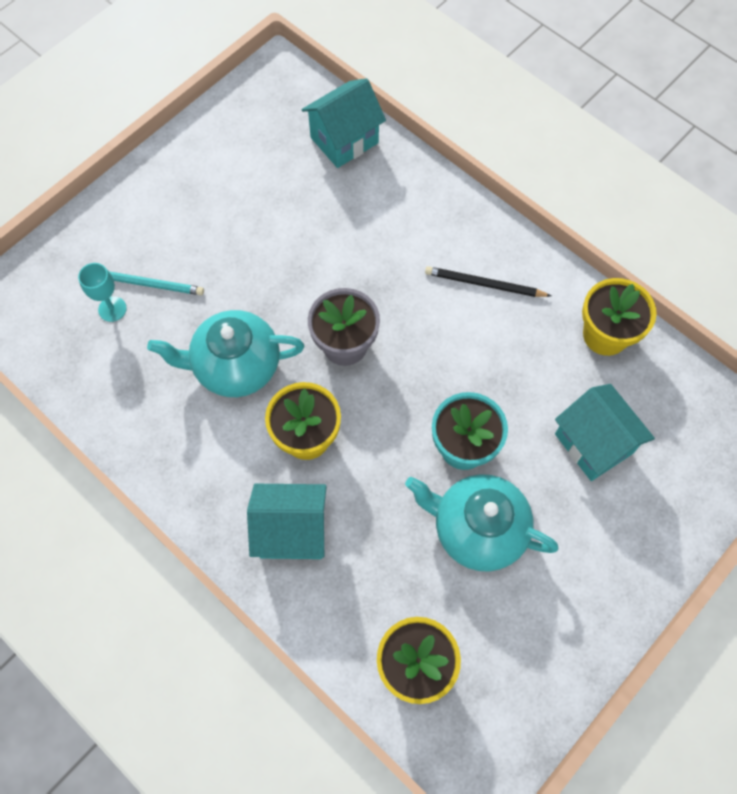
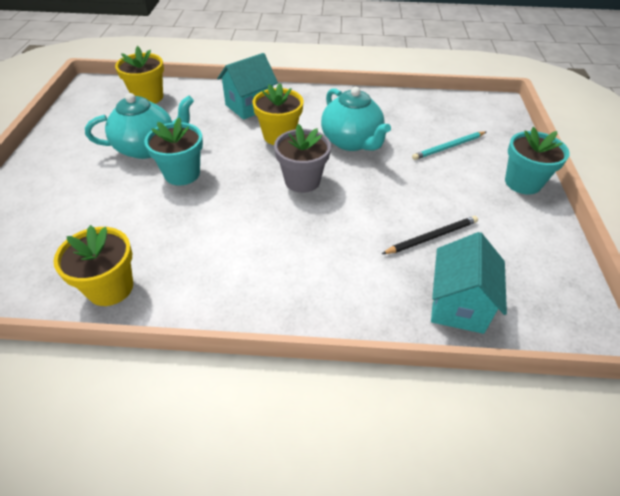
camera: 140 degrees right, 20 degrees down
(112, 309) = (446, 130): turquoise goblet -> none
(140, 194) = (522, 182): none -> turquoise flower pot
(235, 366) = (352, 142): turquoise teapot -> turquoise teapot turned 105 degrees clockwise
(484, 284) = (238, 266): black pencil -> black pencil (432, 237)
(593, 443) = (89, 217): turquoise house -> none

